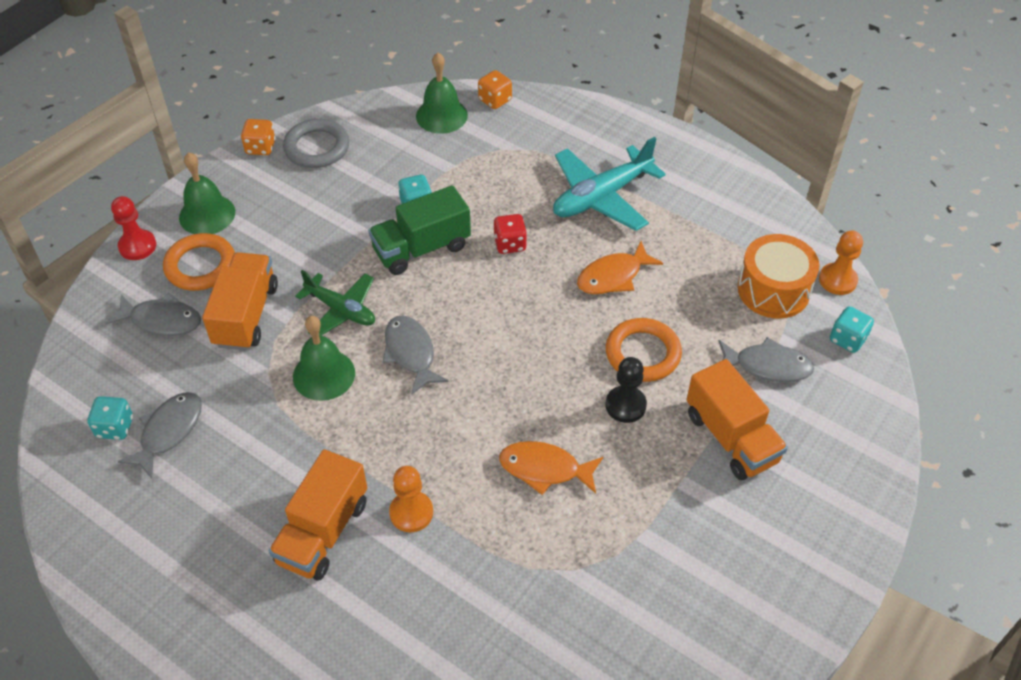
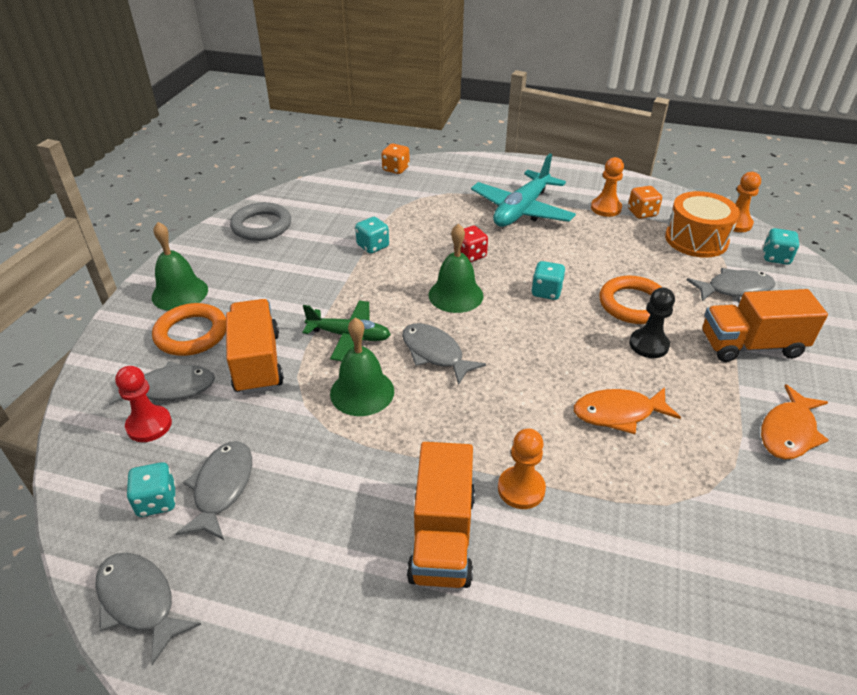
camera: 20 degrees left, 10 degrees down
(75, 507) = (139, 601): none -> grey fish
(137, 246) = (118, 333): red pawn -> red pawn (149, 425)
(260, 147) = (209, 236): orange dice -> orange dice (642, 213)
(421, 248) = (396, 274): green truck -> none
(441, 115) = (358, 186): green bell -> green bell (455, 295)
(562, 313) = (546, 292): none -> turquoise dice
(613, 276) = (569, 258): orange fish -> orange fish (788, 432)
(699, 219) = (606, 208): none -> orange pawn
(731, 437) = (751, 345): orange truck -> orange truck turned 135 degrees clockwise

